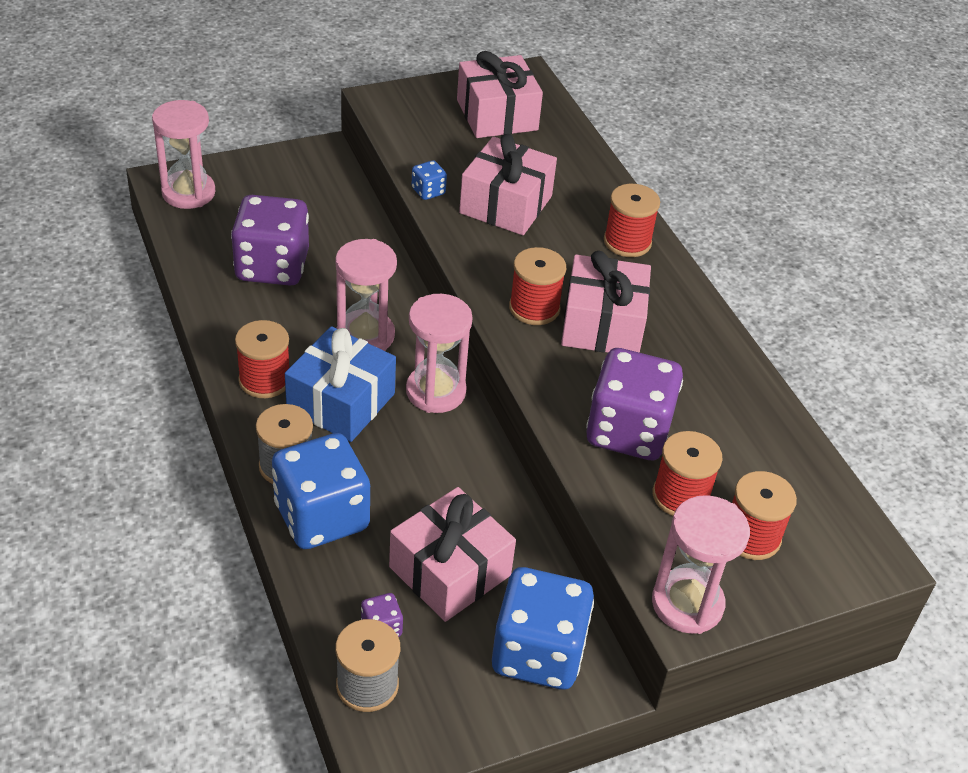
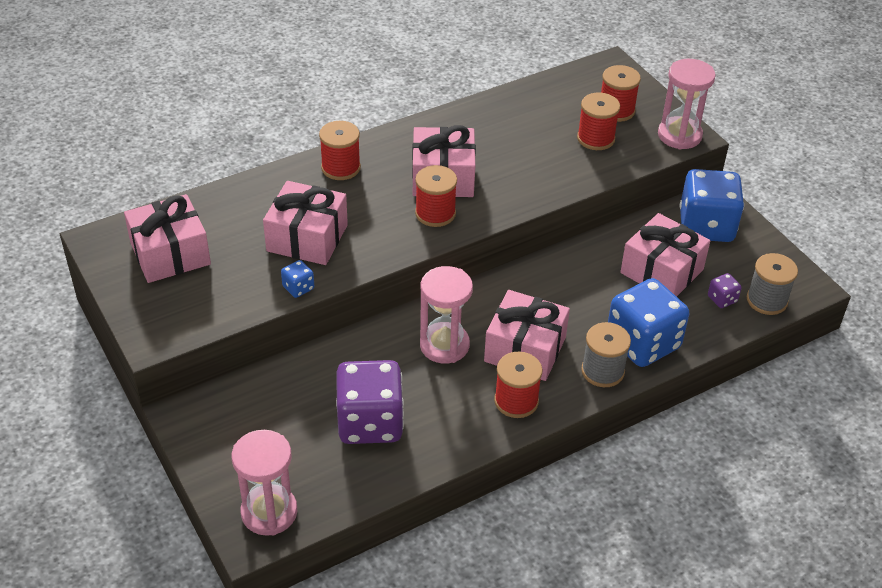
camera: 95 degrees left, 0 degrees up
(341, 402) = (525, 349): blue gift -> pink gift
(435, 391) = (495, 296): pink hourglass -> none
(628, 431) = (547, 162): purple dice -> none

